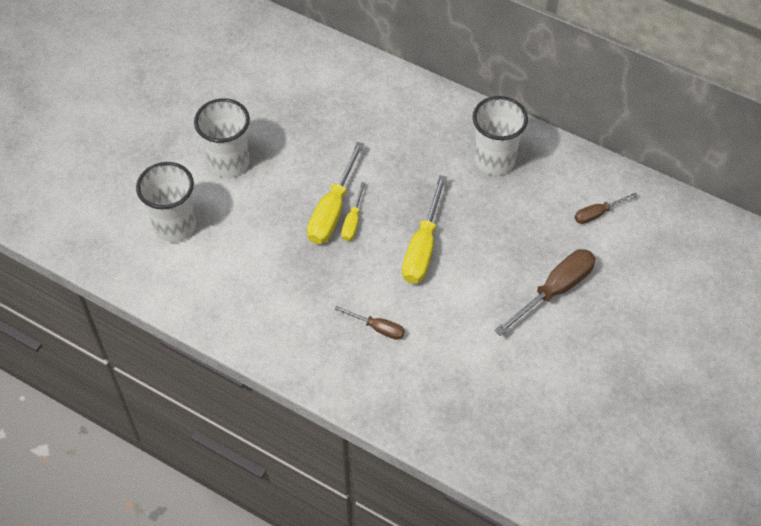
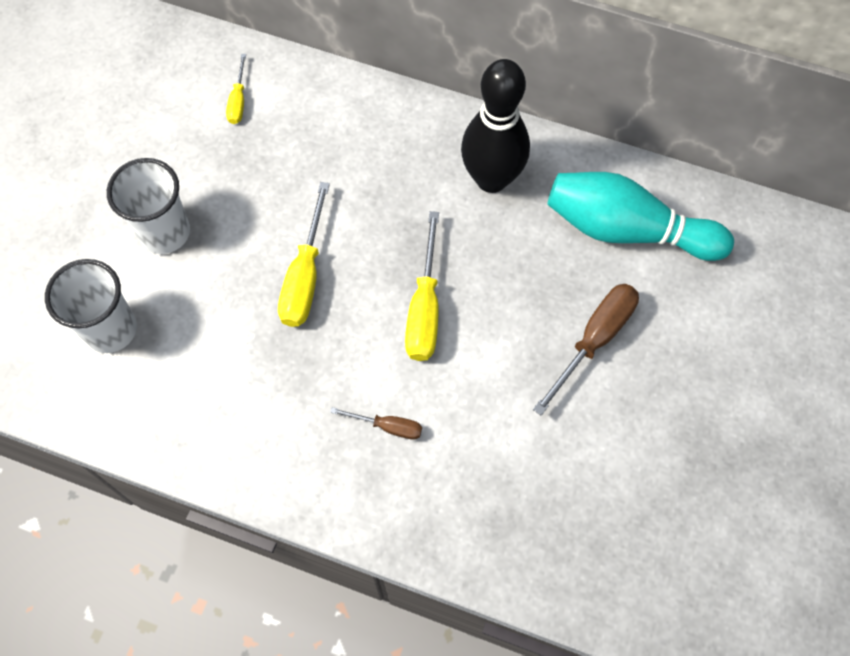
camera: 10 degrees left, 10 degrees up
(352, 221) = (332, 287): yellow screwdriver -> yellow screwdriver (238, 101)
(494, 160) = (491, 179): white cup -> black bowling pin
(597, 213) = (627, 230): brown screwdriver -> turquoise bowling pin

